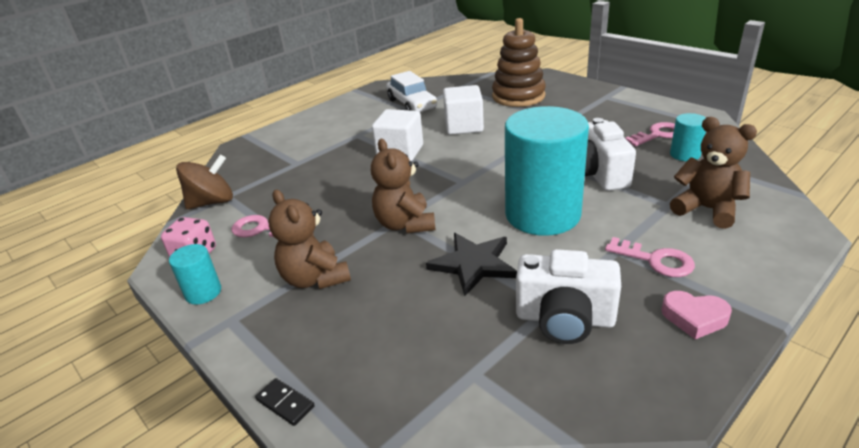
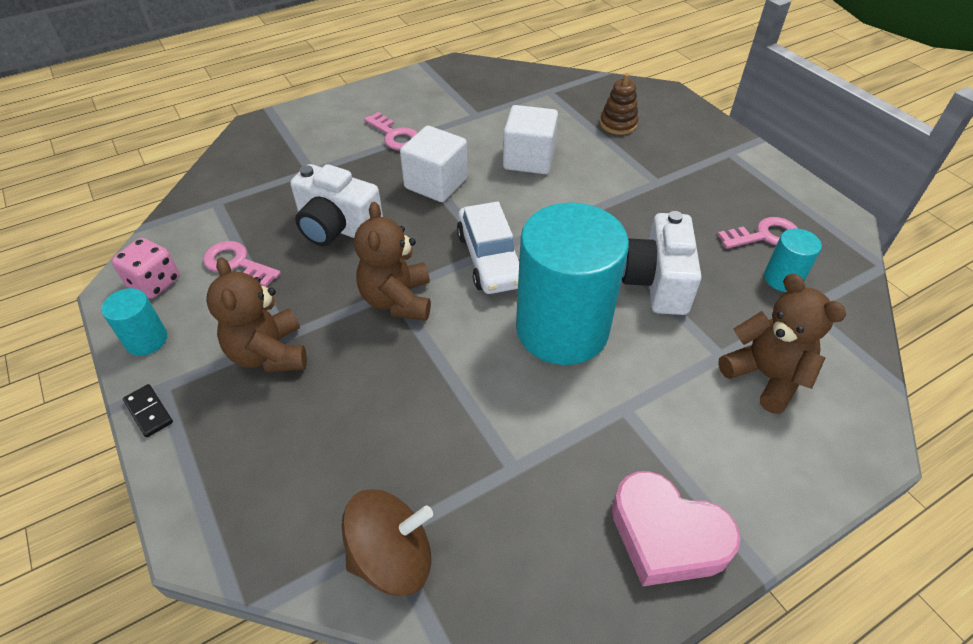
camera: 10 degrees right, 15 degrees up
(212, 202) = (197, 207): brown spinning top -> brown spinning top (392, 557)
(285, 403) = (180, 516): black domino -> black domino (149, 412)
(412, 104) = (481, 105): white car -> white car (490, 259)
(473, 264) = (450, 383): black star -> none
(518, 96) = (618, 124): brown stacking toy -> brown stacking toy, size x0.54
(564, 319) = (518, 492): white camera -> white camera (337, 227)
(655, 260) = (663, 437): pink key -> pink key (395, 135)
(694, 318) = (666, 535): pink heart -> pink heart, size x1.64

